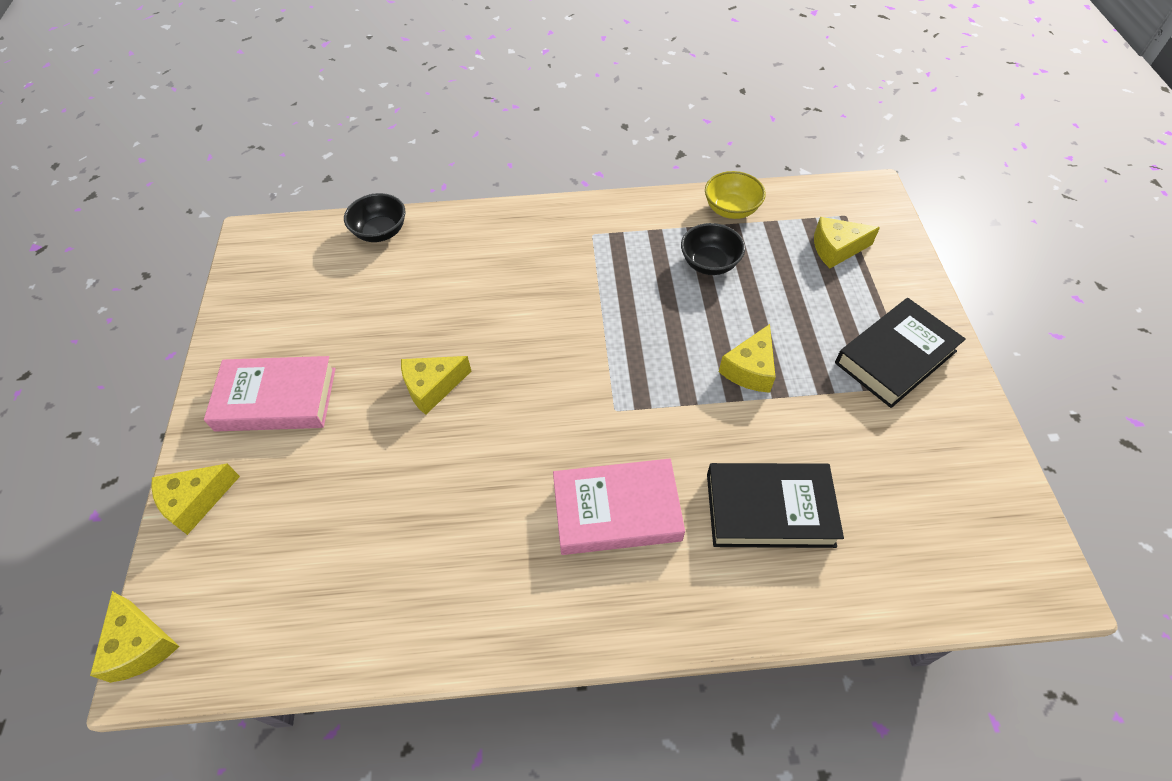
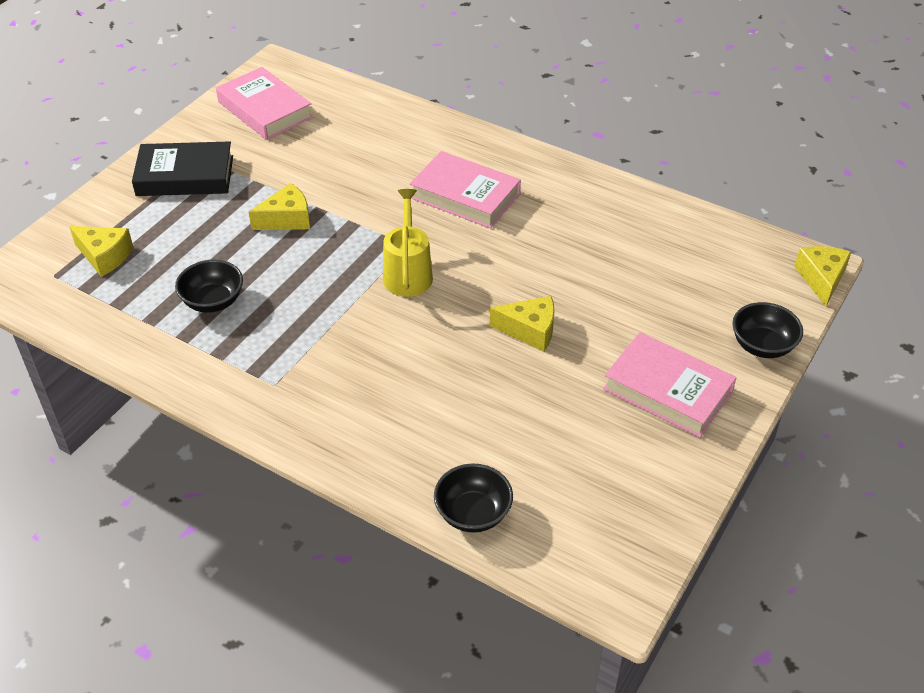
camera: 145 degrees left, 10 degrees down
(195, 501) = (762, 346): yellow cheese -> black bowl
(586, 380) = (408, 272): none -> yellow watering can
(731, 209) = (130, 335): yellow bowl -> none
(769, 509) = (373, 153): black book -> none
(952, 494) = (265, 110): none -> pink book

